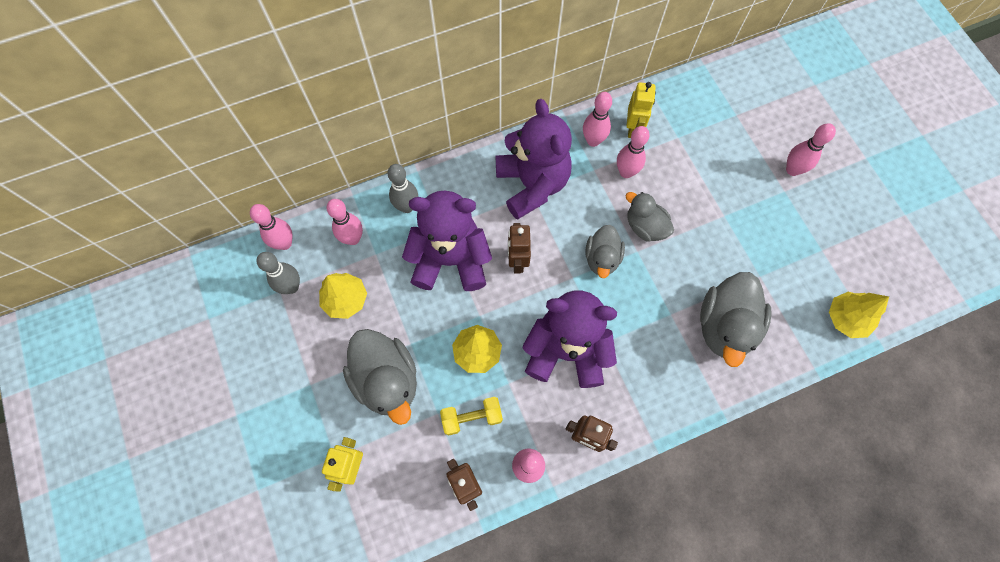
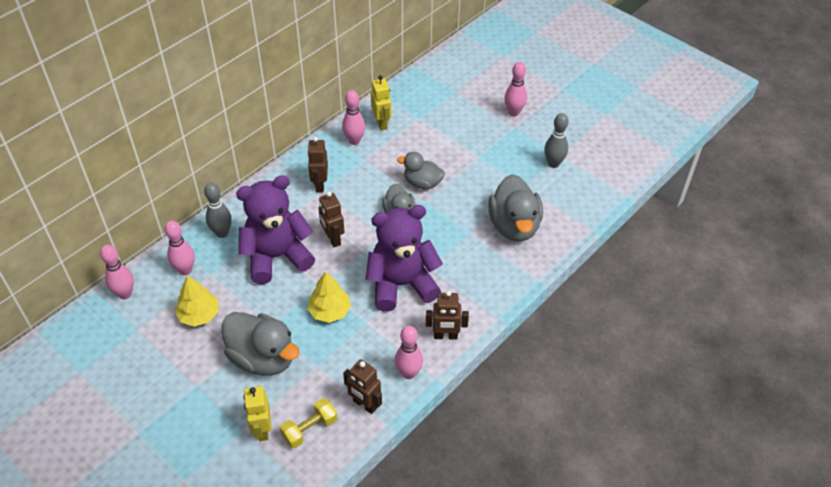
camera: 25 degrees left, 20 degrees down
(291, 287) = (146, 322): grey bowling pin -> grey bowling pin (553, 163)
(472, 417) = (347, 357): yellow dumbbell -> yellow dumbbell (309, 429)
(532, 184) = (319, 184): purple teddy bear -> brown robot
(626, 172) = (390, 153): pink bowling pin -> none
(846, 318) = (598, 191): yellow tree -> none

